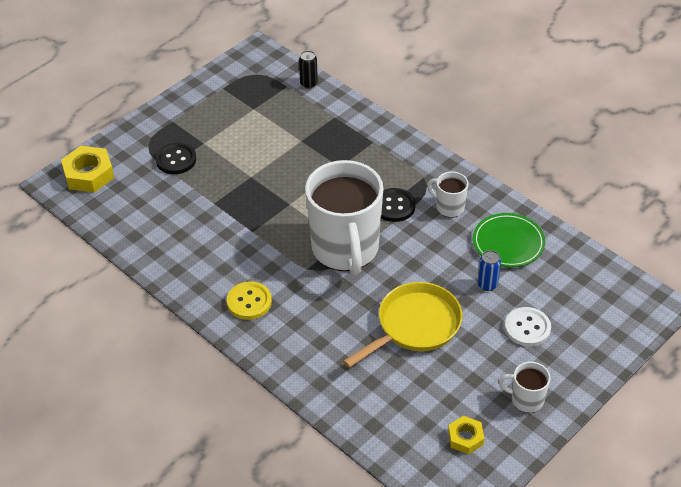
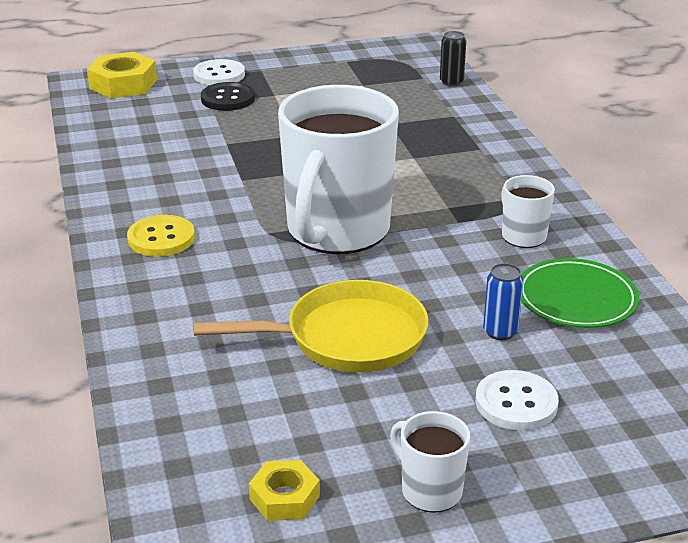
camera: 30 degrees right, 15 degrees down
(147, 137) = (219, 75): none -> white button
(394, 206) = (446, 212): black button -> none

